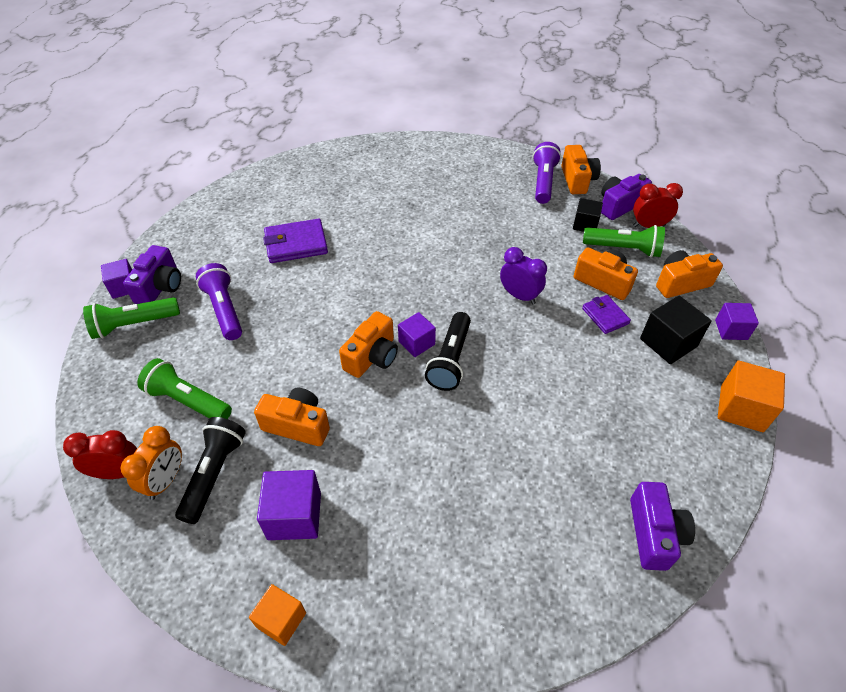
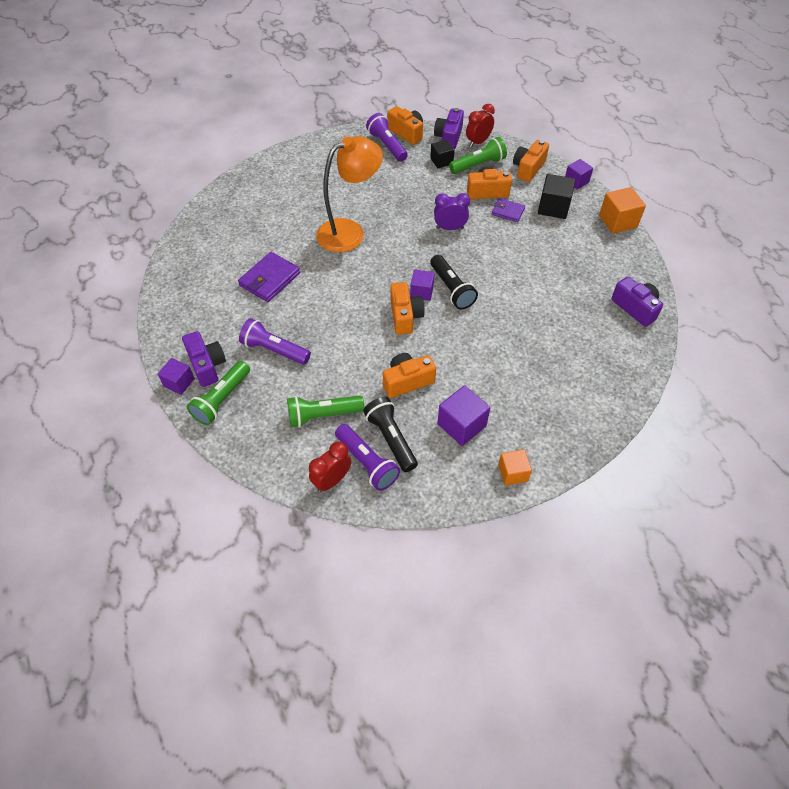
camera: 40 degrees left, 5 degrees up
(165, 480) = (367, 463): orange clock -> purple flashlight
(415, 242) = (350, 232): none -> orange lamp

